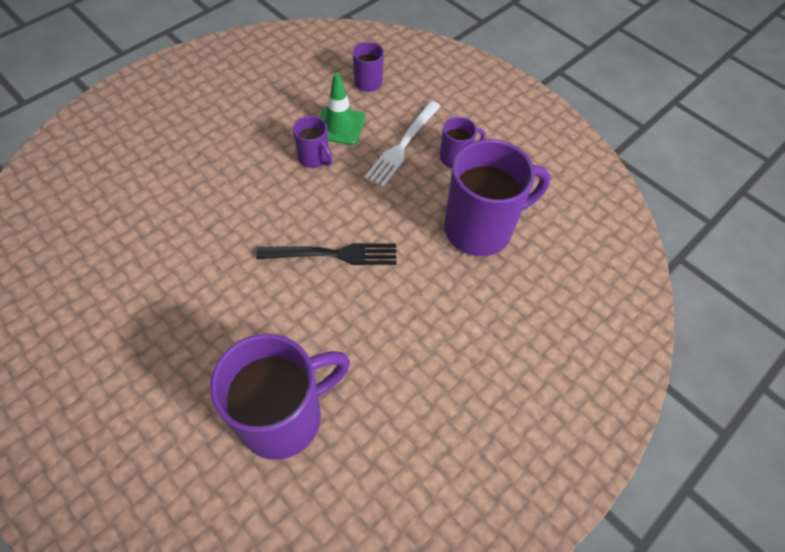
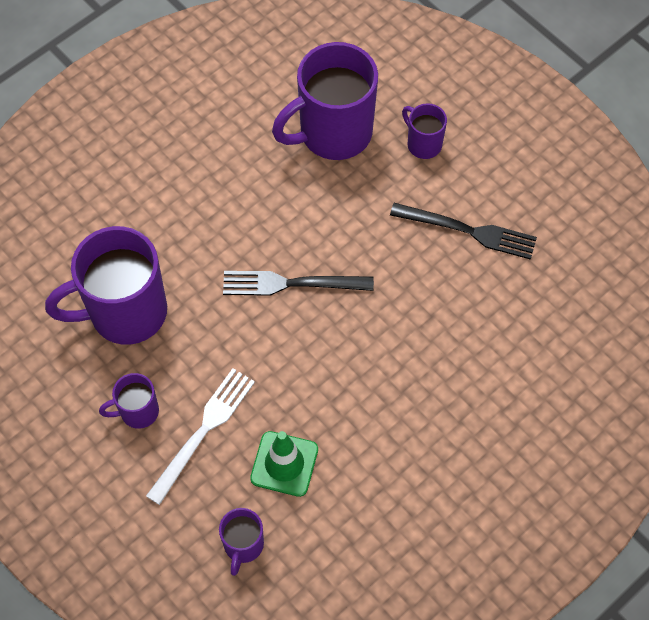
camera: 175 degrees left, 5 degrees up
(154, 306) = (469, 231): none -> black fork
(314, 158) = (316, 411): purple mug -> purple mug (423, 144)

